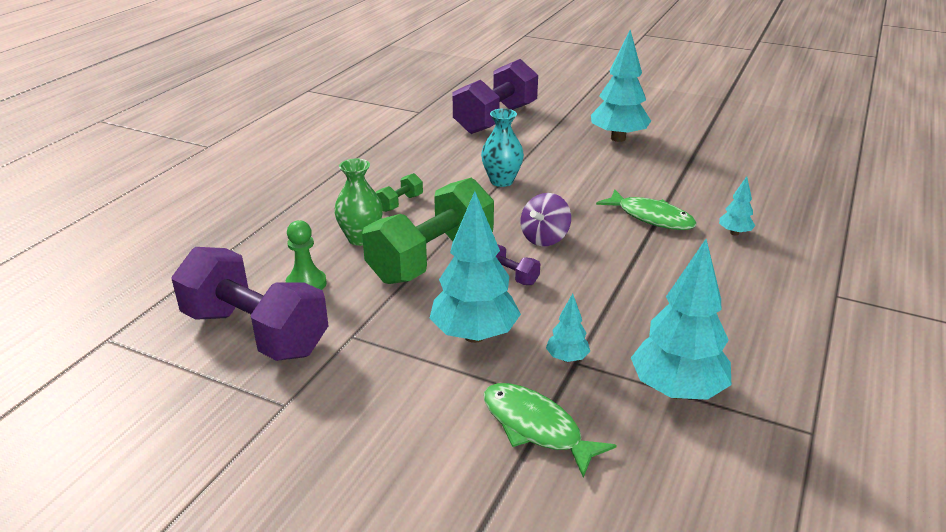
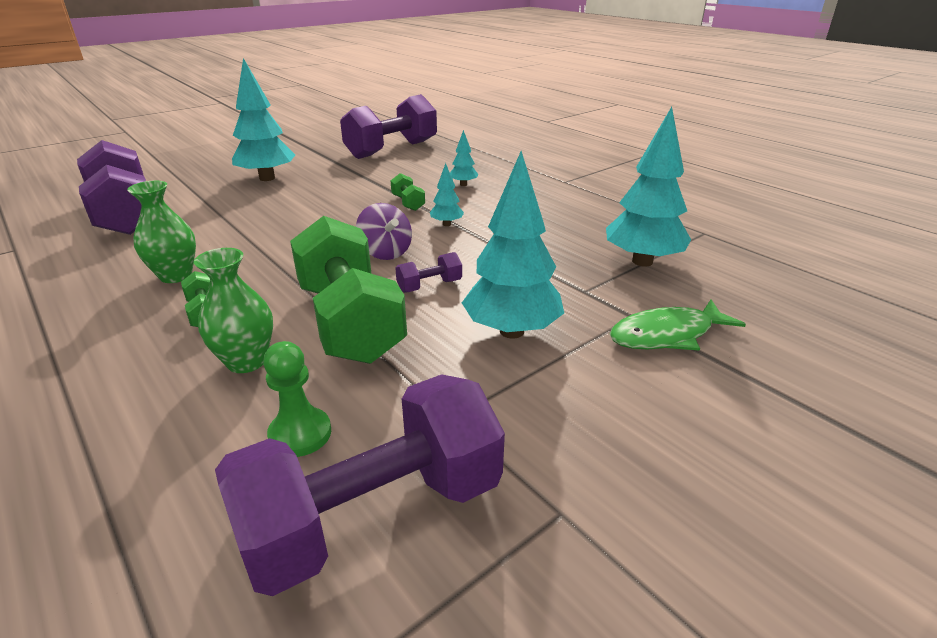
camera: 65 degrees left, 0 degrees up
(435, 173) = (176, 275): none -> green vase
(501, 181) = (254, 245): turquoise vase -> none
(567, 358) = (577, 293): turquoise tree -> turquoise tree (446, 224)
(651, 217) = (408, 203): green fish -> green dumbbell
(768, 167) = (392, 150): none -> purple dumbbell

